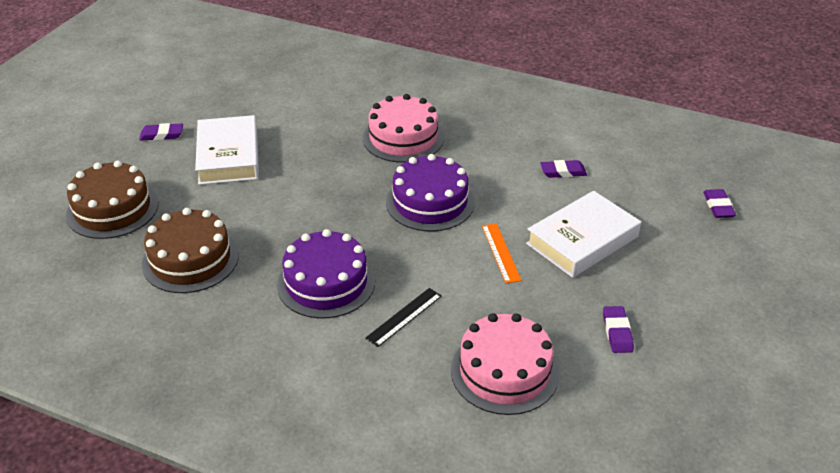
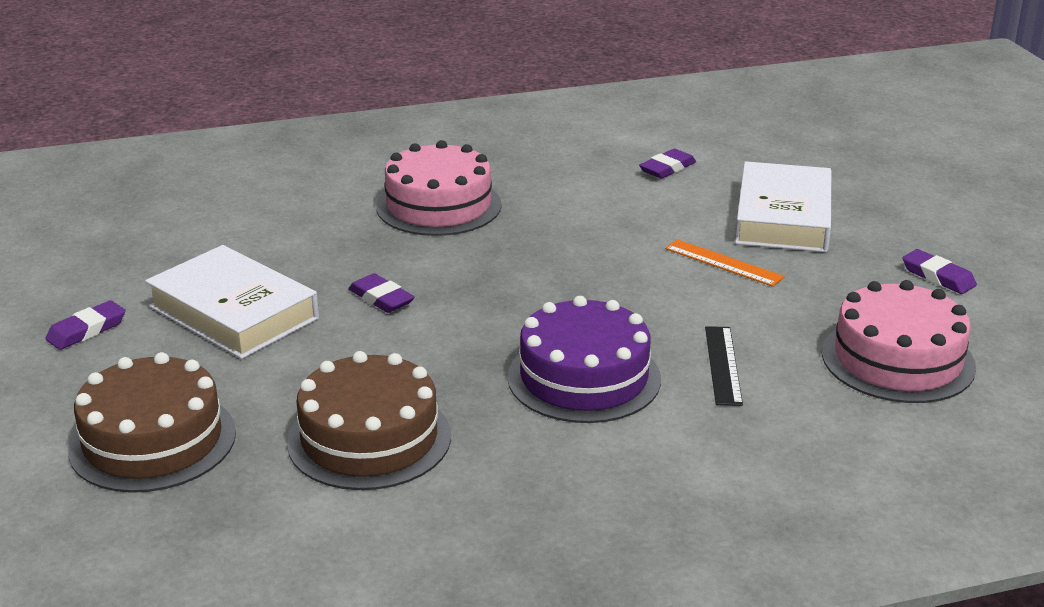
camera: 40 degrees left, 10 degrees down
(430, 202) = (573, 251): purple cake -> none
(718, 206) = (854, 139): purple eraser -> purple eraser (381, 298)

